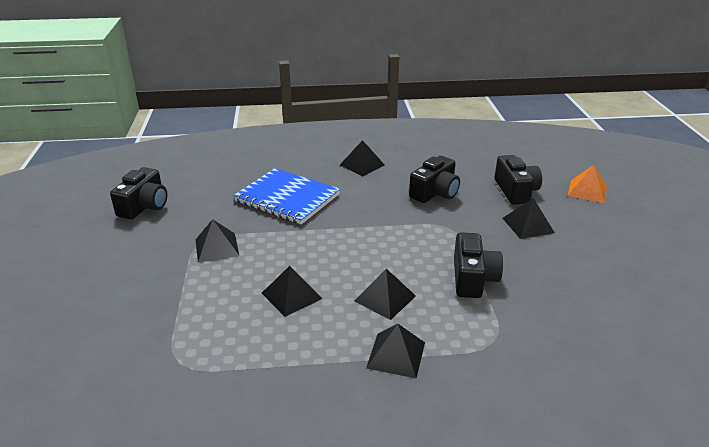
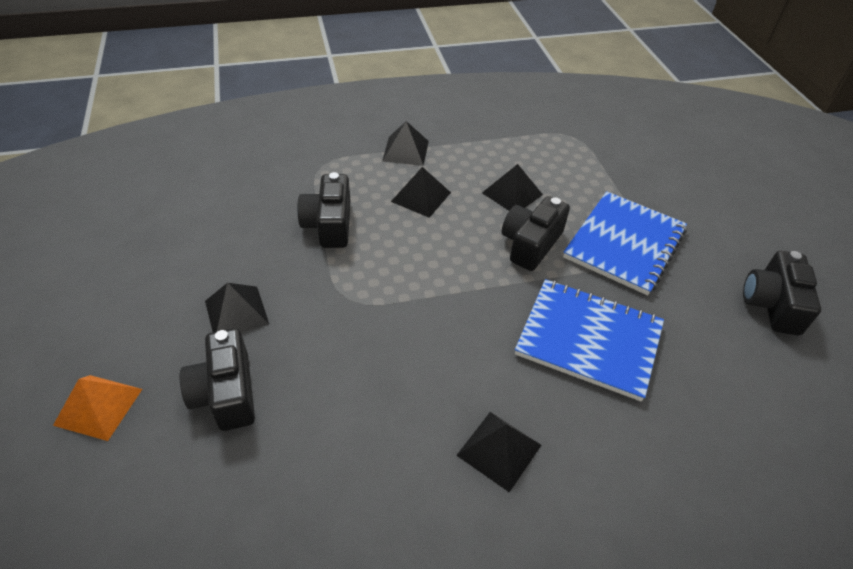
camera: 170 degrees right, 15 degrees up
(216, 247) = (624, 244): black pyramid -> blue notebook
(435, 193) = (363, 375): black camera -> black camera (530, 244)

